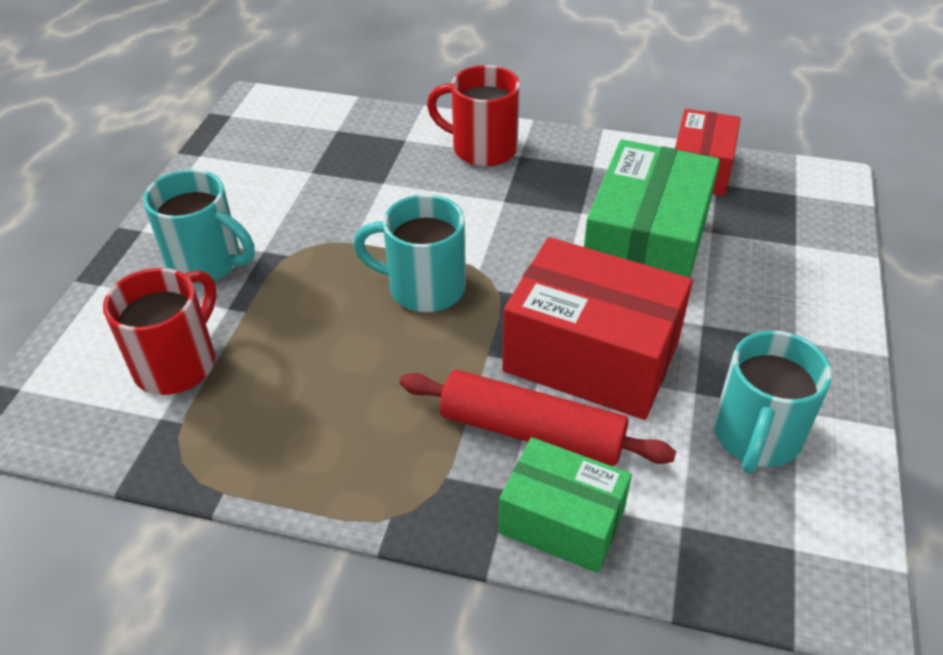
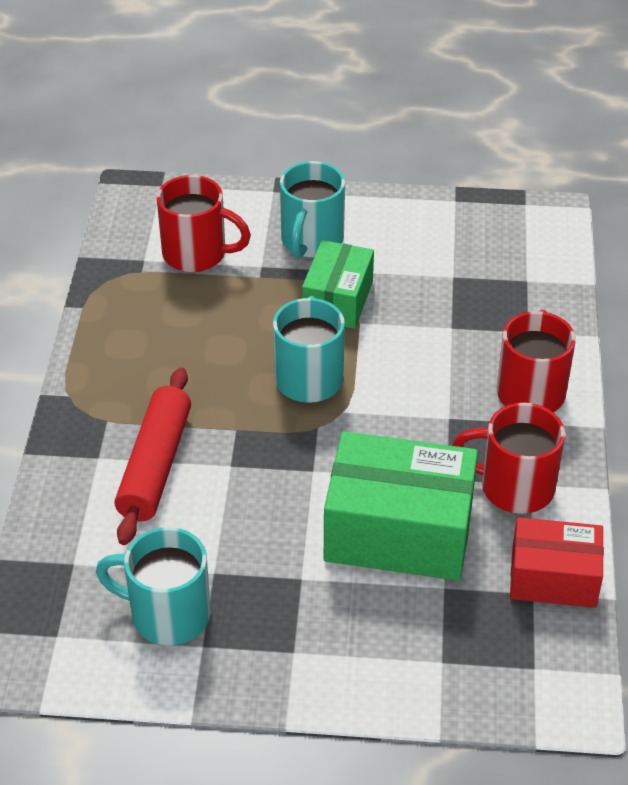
camera: 80 degrees right, 0 degrees up
(562, 521) = (72, 490): green box -> green box (338, 300)
(591, 356) = (244, 498): red box -> none
(596, 175) = (514, 487): none -> red mug

